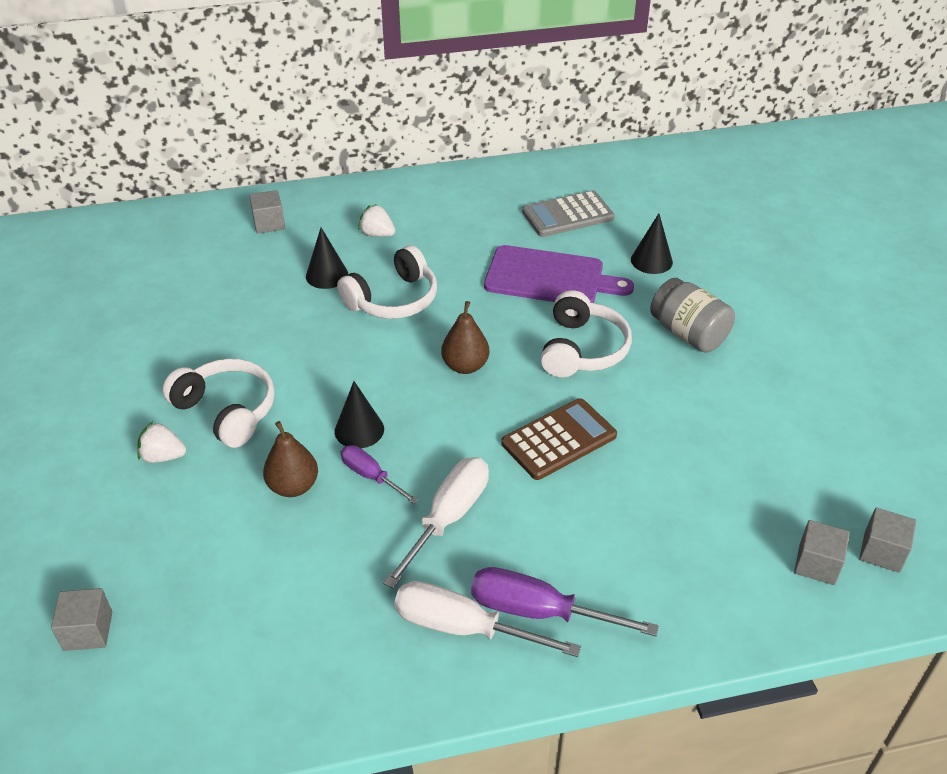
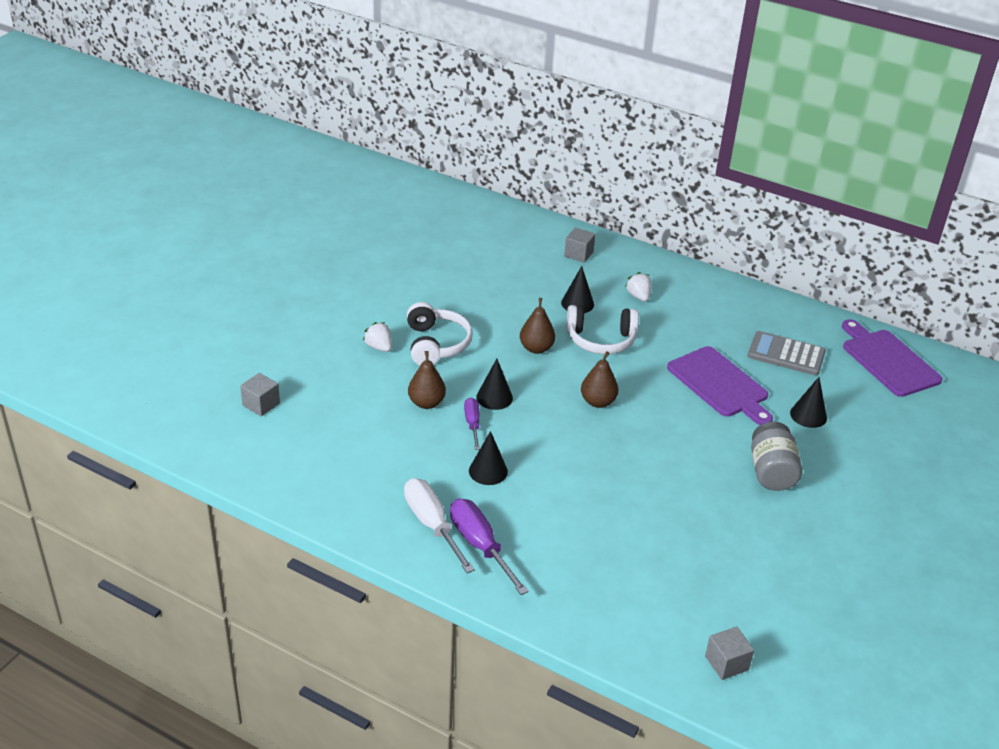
camera: 40 degrees right, 5 degrees down
(340, 348) = (536, 348): none -> brown pear
(448, 518) = (488, 471): white screwdriver -> black cone
(559, 439) = (603, 474): brown calculator -> none
(582, 349) = (685, 437): white headphones -> none
(648, 173) = (888, 360): none -> purple cutting board
(816, 564) = (674, 638): grey cube -> none

